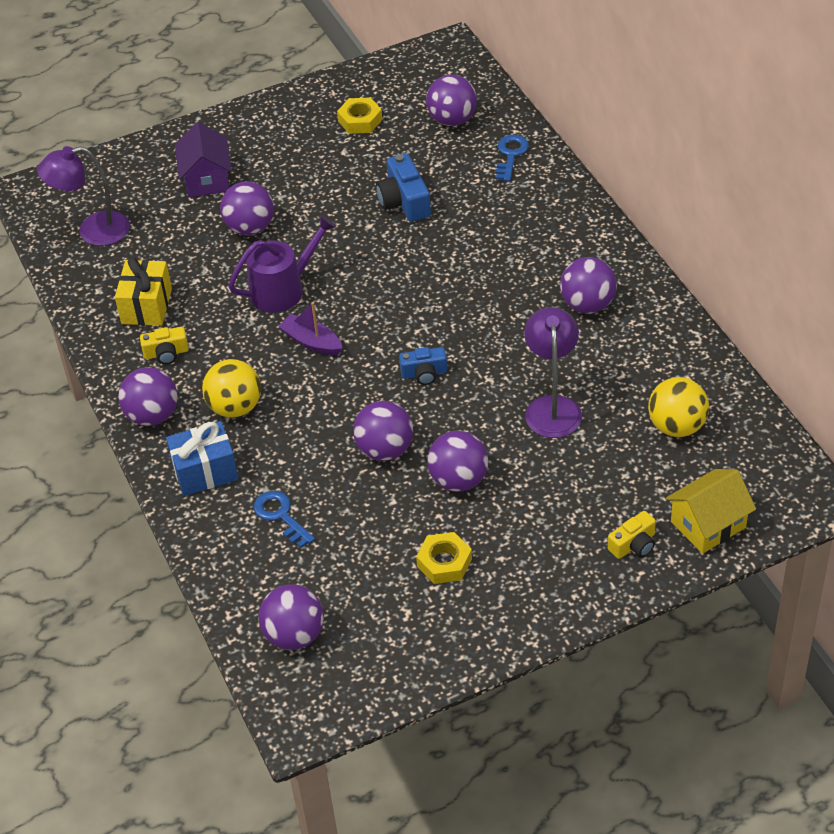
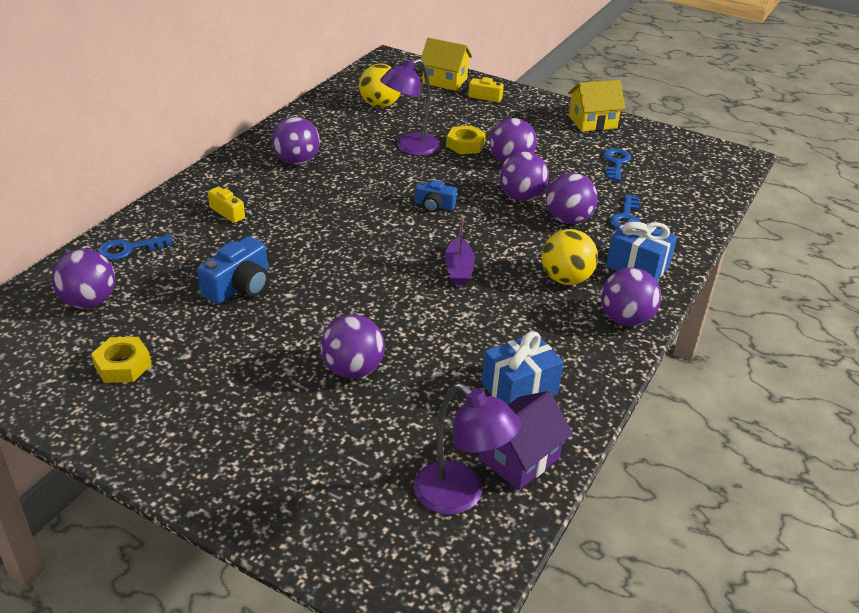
camera: 130 degrees left, 10 degrees down
(146, 306) = (519, 389): yellow gift -> blue gift
(166, 353) = (557, 346): yellow camera -> yellow camera (230, 212)
(206, 179) = (302, 442): purple house -> purple house (518, 458)
(283, 289) = (415, 311): purple watering can -> none
(294, 635) = (695, 179): purple ball -> purple ball (568, 219)
(383, 579) = (616, 163): none -> blue key
(424, 373) = (434, 205): blue camera -> blue camera turned 150 degrees clockwise
(444, 562) = (576, 147): yellow nut -> yellow nut (465, 145)
(491, 621) = (592, 122): none -> yellow house

